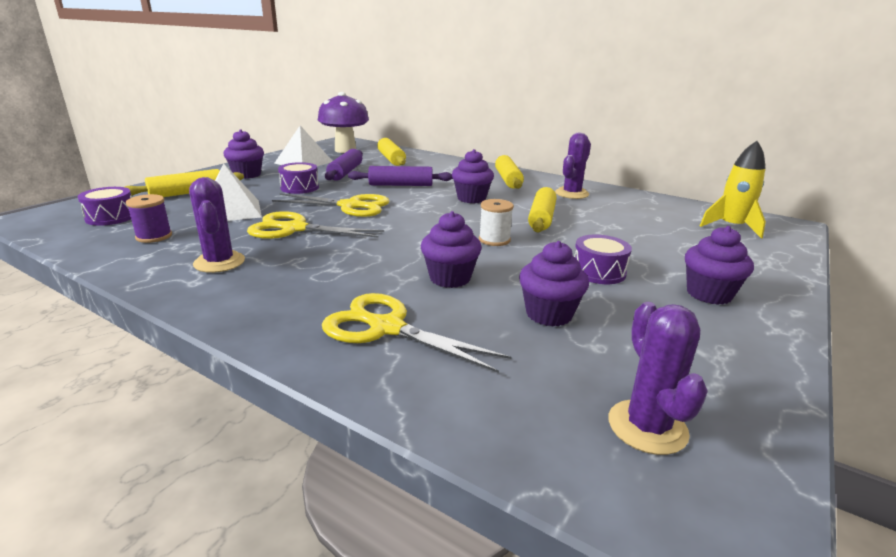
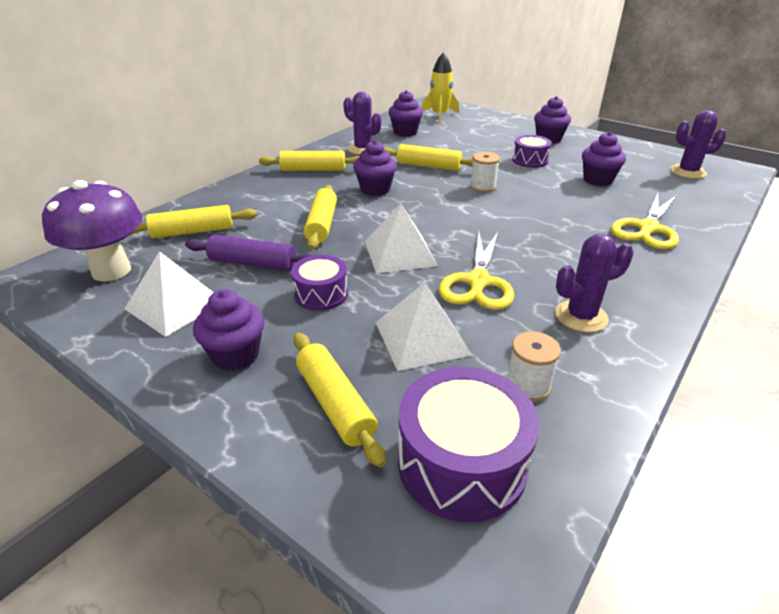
camera: 85 degrees left, 10 degrees up
(111, 217) = (461, 463): purple drum -> purple drum, size x1.68
(154, 236) = (527, 386): purple spool -> white spool
(350, 206) = (400, 253): yellow scissors -> white pyramid
(401, 185) = (321, 224): purple rolling pin -> yellow rolling pin
(450, 278) = (562, 206): purple cupcake -> purple cupcake (405, 132)

